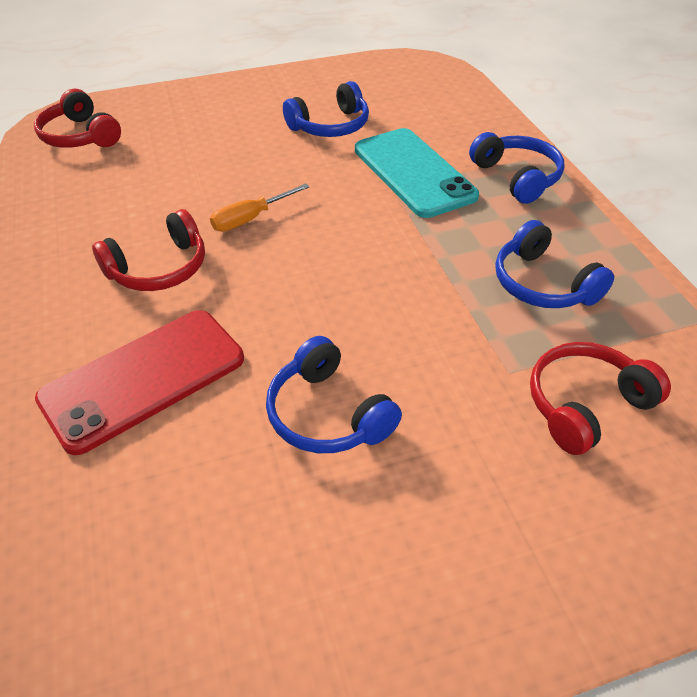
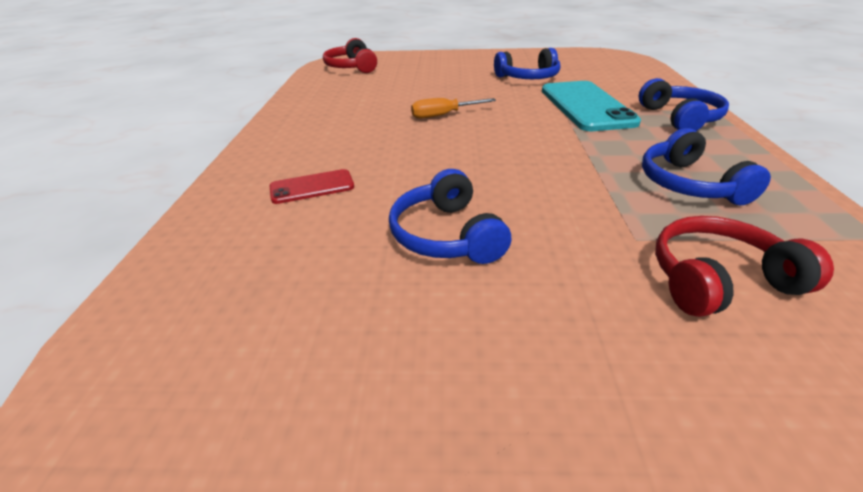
camera: 20 degrees right, 10 degrees down
(144, 379) = (312, 187): red phone -> red phone, size x0.51
(159, 268) = (362, 131): red headphones -> none

